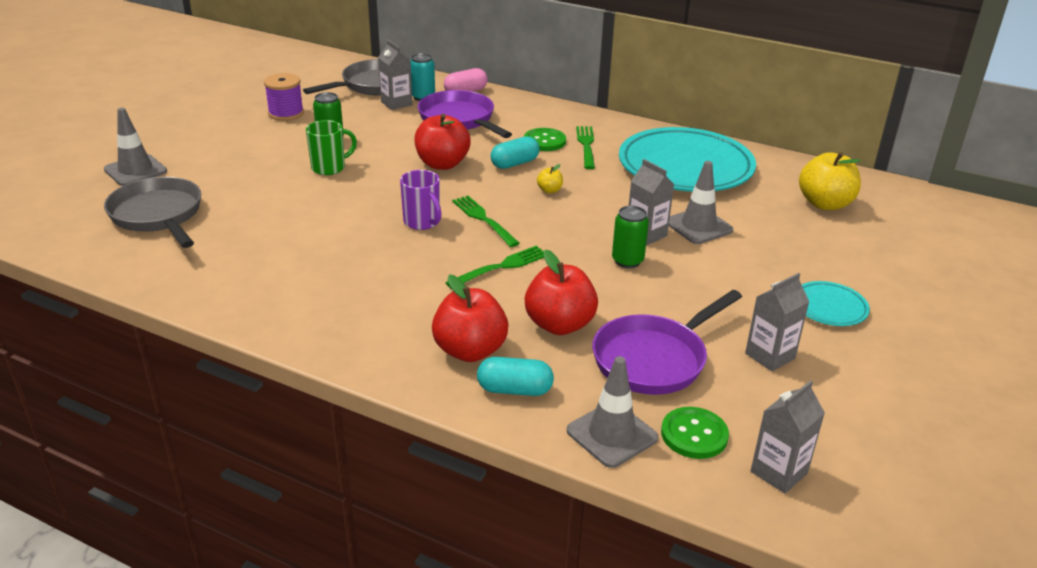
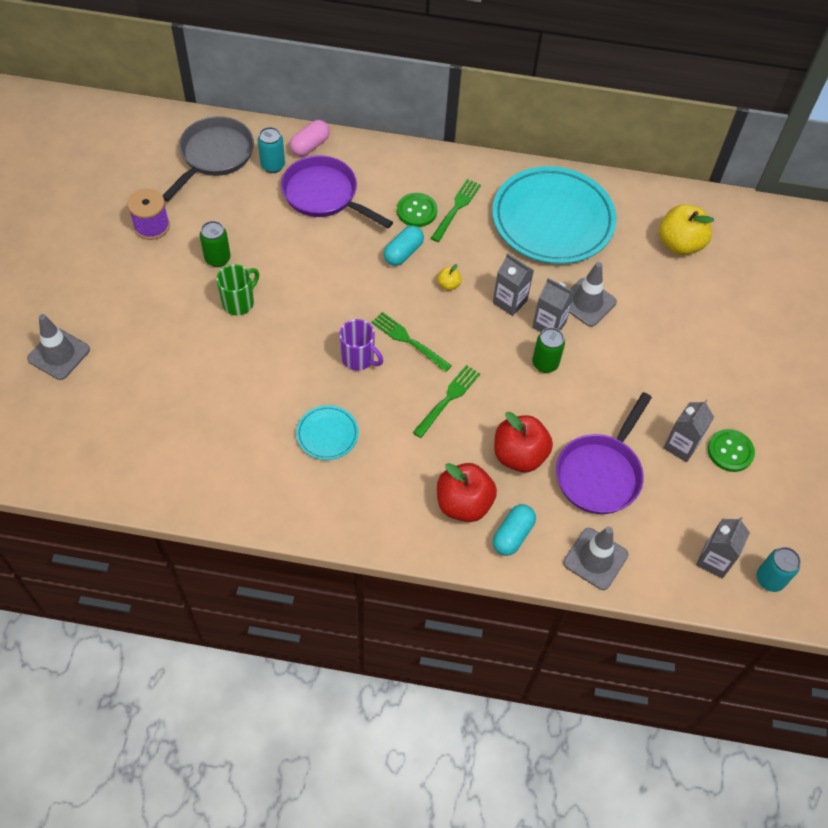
camera: 20 degrees left, 25 degrees up
(158, 215) = (121, 412): grey pan -> none
(396, 103) = (252, 182): grey carton -> grey carton (509, 302)
(442, 164) = (339, 270): red apple -> none
(514, 390) = (512, 535): turquoise capsule -> turquoise capsule turned 45 degrees counterclockwise
(586, 145) = (456, 208): green fork -> green fork turned 45 degrees clockwise
(694, 435) = (650, 542): green button -> green button (730, 451)
(829, 307) = (710, 378): turquoise plate -> turquoise plate (327, 434)
(857, 511) = (769, 579): none -> turquoise can

